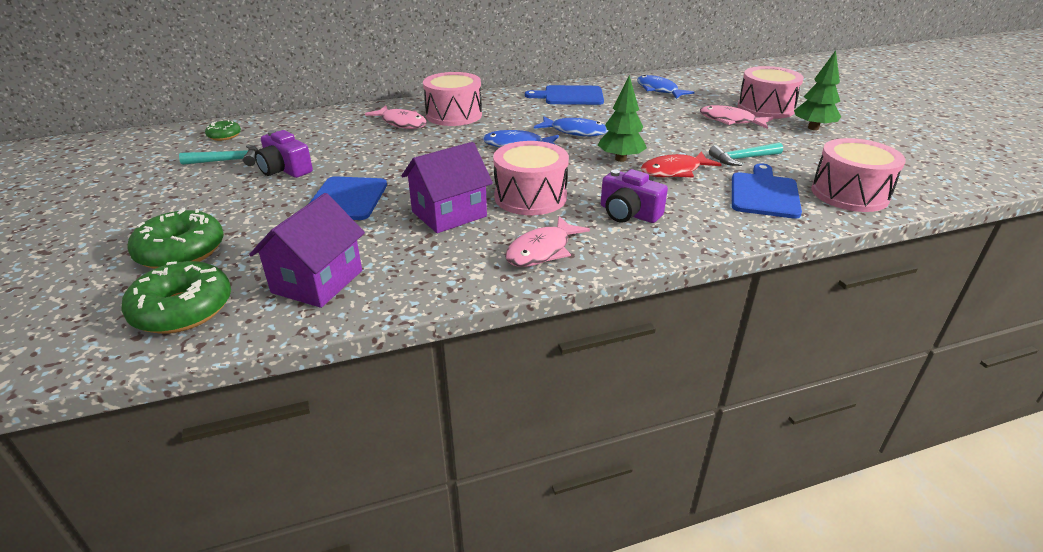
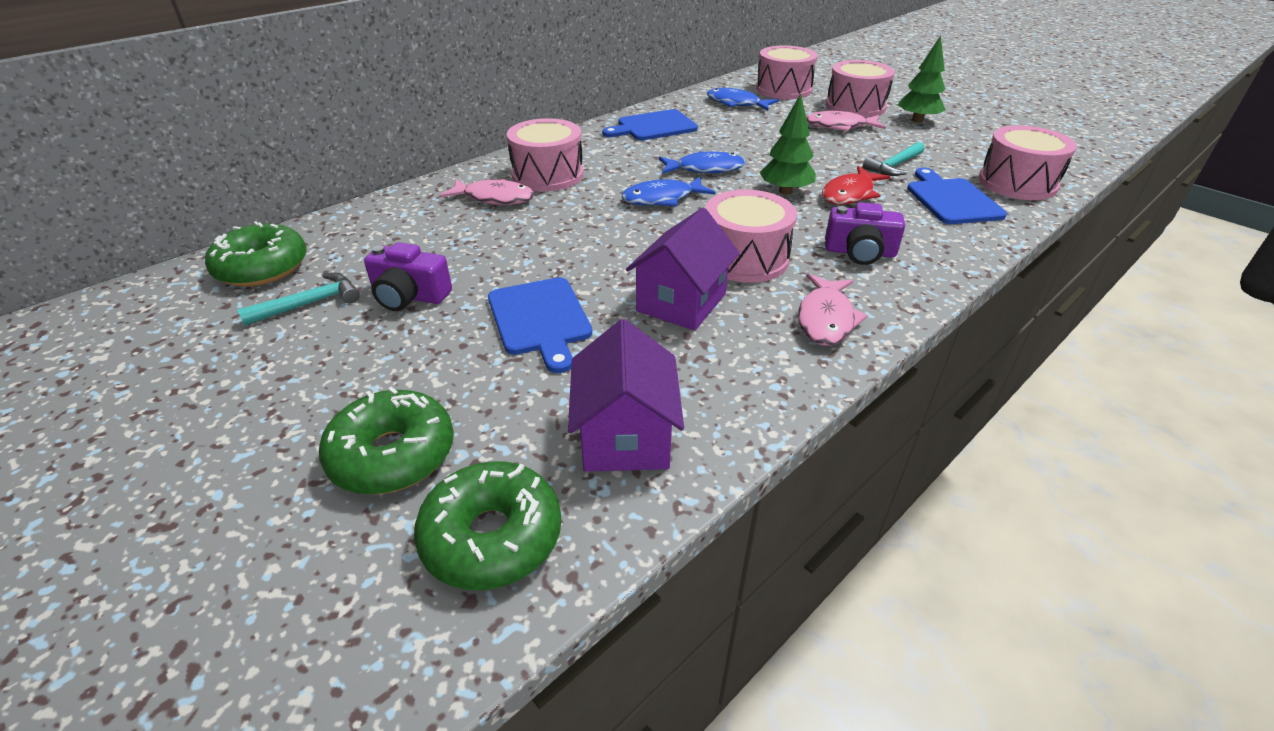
camera: 25 degrees left, 5 degrees up
(224, 136) = (262, 268): green donut -> green donut, size x1.87
(714, 86) = (783, 89): none -> pink drum

